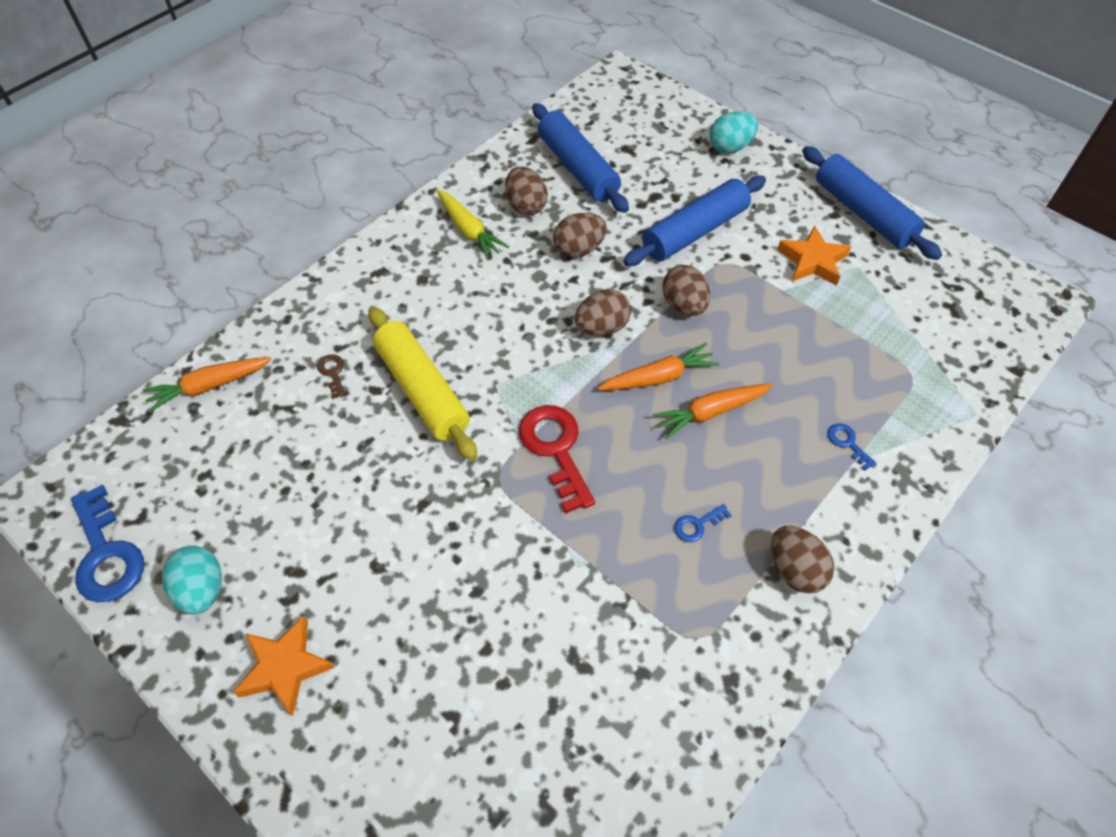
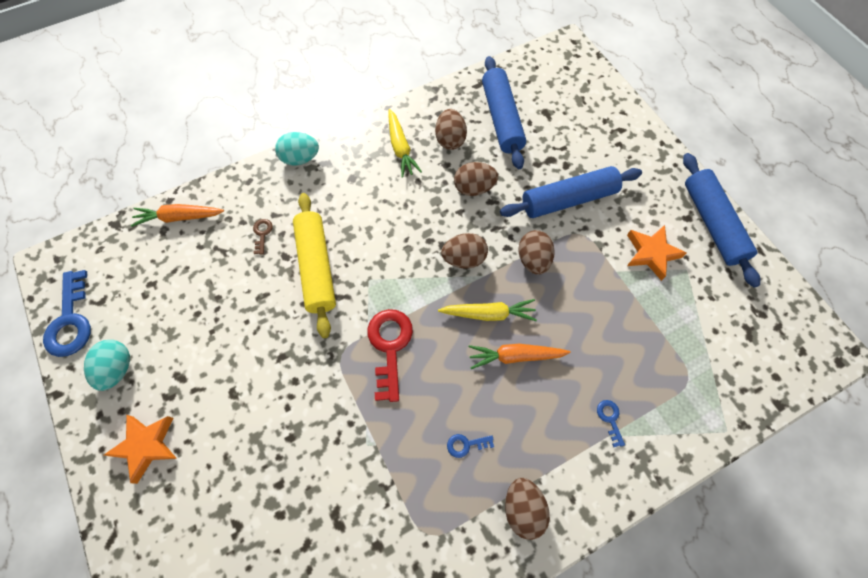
camera: 20 degrees right, 10 degrees up
(658, 377) = (488, 314): orange carrot -> yellow carrot
(730, 147) = (628, 134): turquoise egg -> turquoise egg (300, 158)

